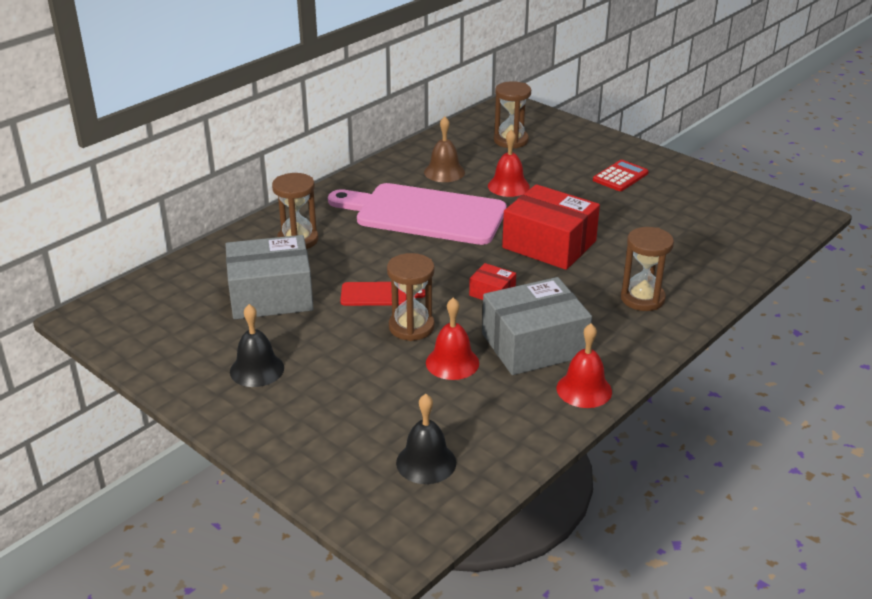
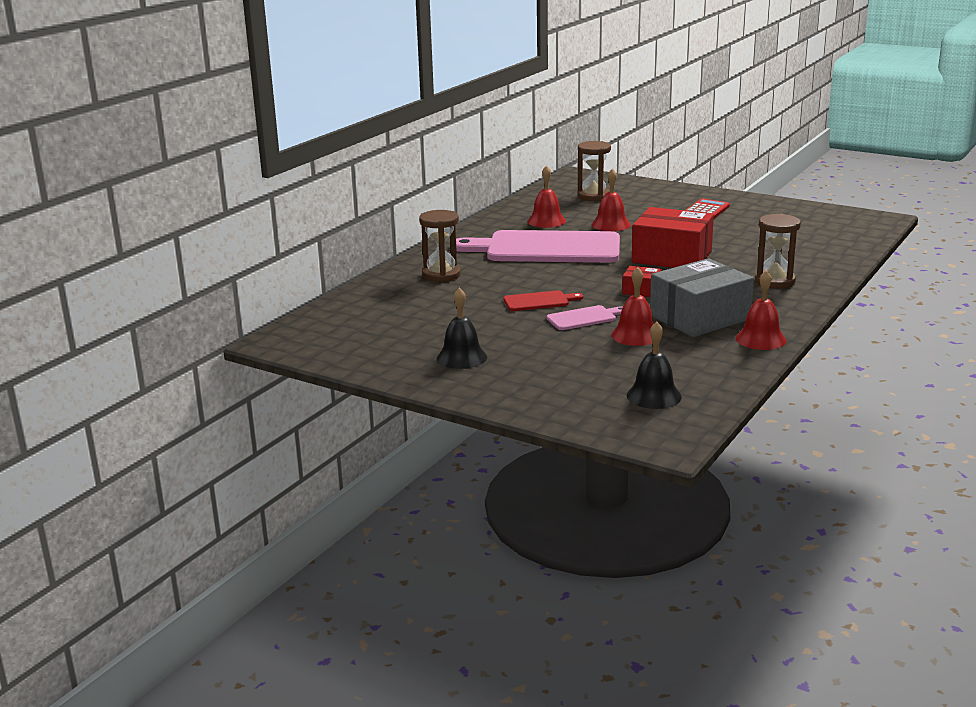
camera: 10 degrees left, 10 degrees down
(271, 295) = (441, 311): grey box -> none
(411, 327) = (584, 318): brown hourglass -> pink cutting board
(444, 172) = (546, 221): brown bell -> red bell

